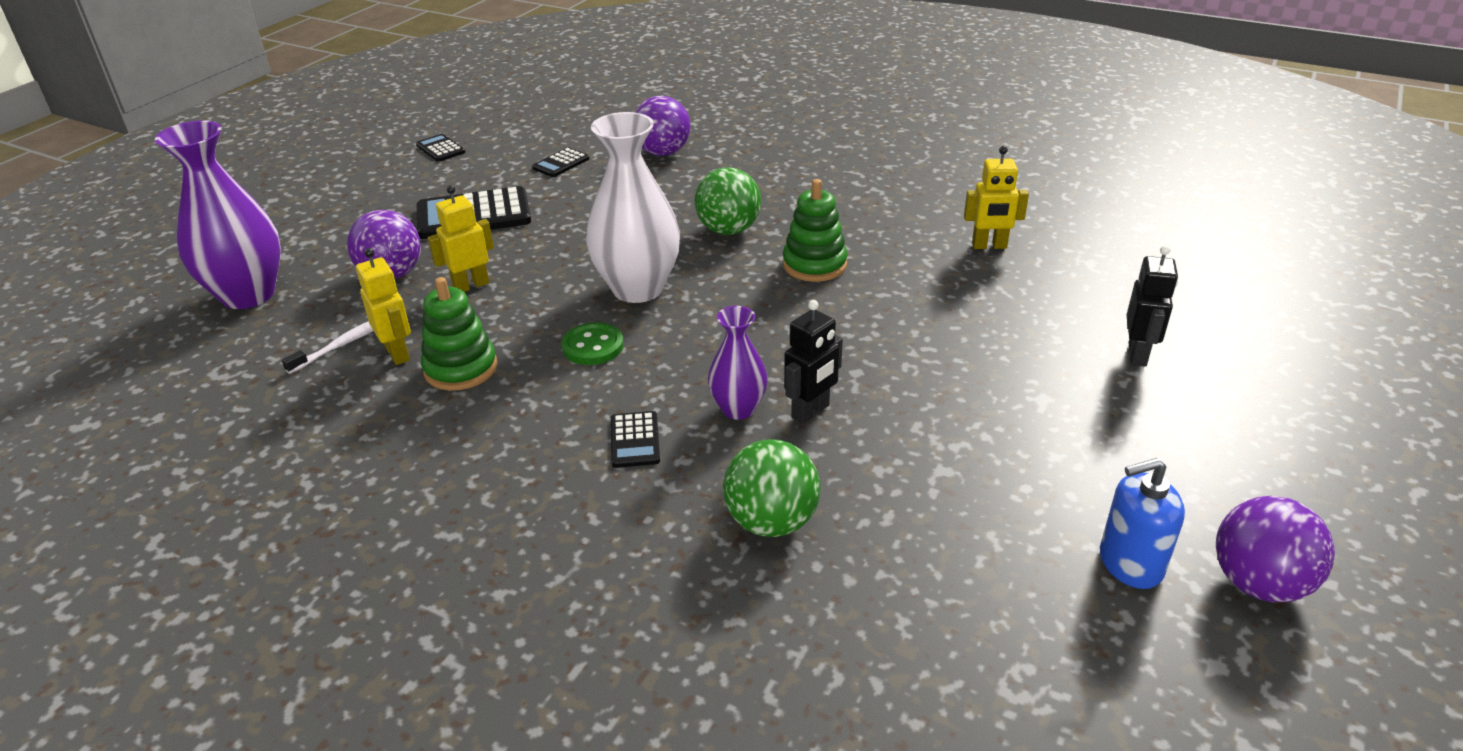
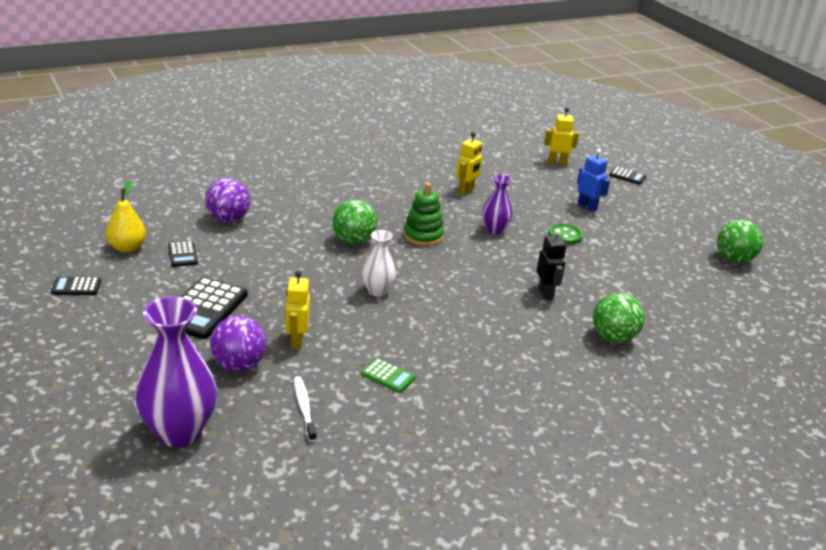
camera: 60 degrees left, 5 degrees down
(398, 353) = (342, 393): yellow robot -> yellow robot (557, 162)
(461, 368) = (388, 376): green stacking toy -> green calculator
(537, 137) = (127, 248): none -> yellow pear
(593, 346) = (418, 326): green button -> green button (565, 235)
(634, 440) = (517, 347): black calculator -> black calculator (627, 176)
(638, 288) = (377, 291): white vase -> white vase, size x0.55
(738, 409) = (523, 310): purple vase -> purple vase (494, 230)
(1130, 563) = (705, 276): blue soap dispenser -> none
(1137, 355) = (587, 207): black robot -> blue robot
(1258, 583) = (734, 259): purple ball -> green ball

